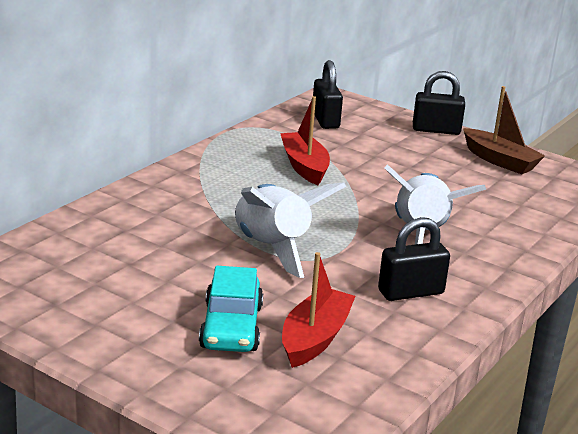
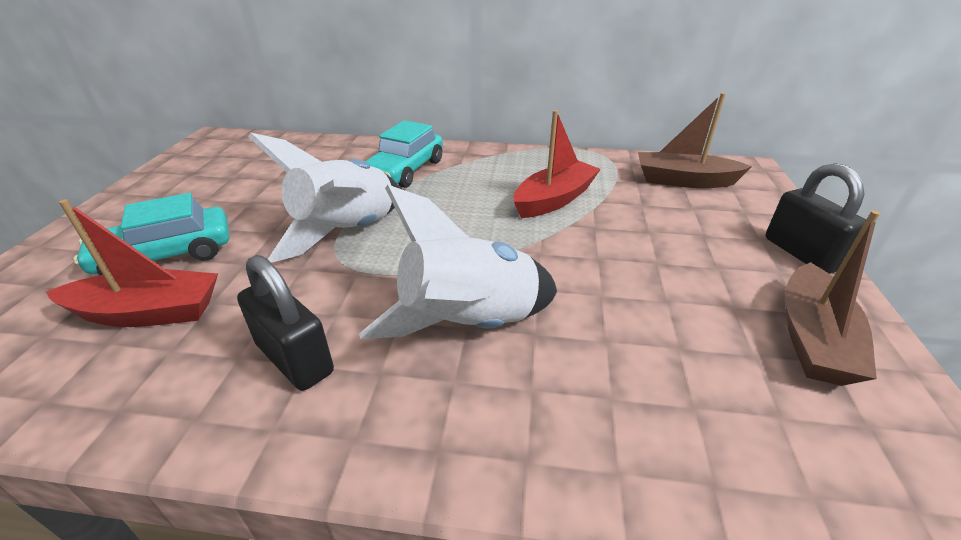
camera: 65 degrees right, 10 degrees up
(186, 203) = (405, 170): none -> turquoise car
(325, 120) = (684, 181): black padlock -> brown boat

